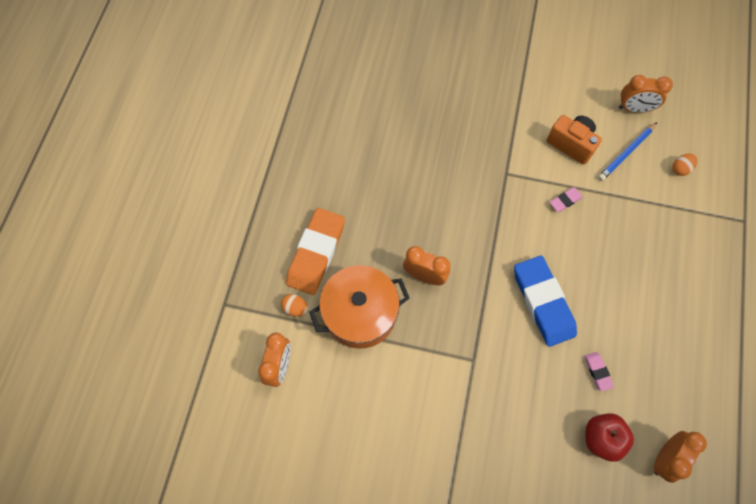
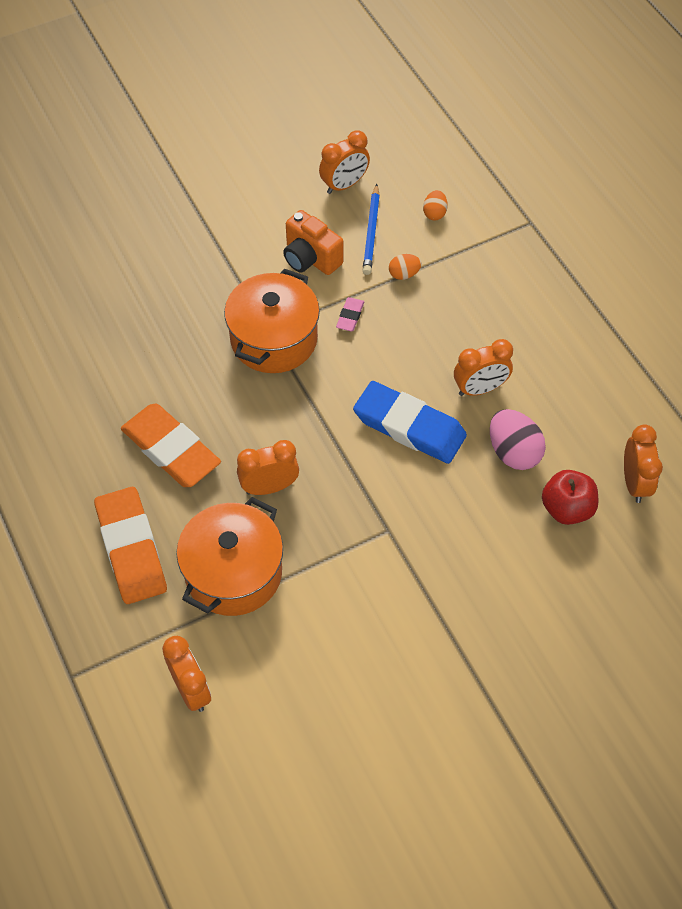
camera: 40 degrees left, 10 degrees down
(295, 308) = (157, 620): orange egg -> orange egg (404, 274)
(387, 208) = (171, 449): none -> orange eraser
(504, 182) = (274, 339): none -> orange pot
(571, 144) = (310, 258): orange camera -> orange camera turned 135 degrees counterclockwise
(597, 372) = (513, 452): pink eraser -> pink egg
(611, 311) = (480, 389): none -> orange clock

